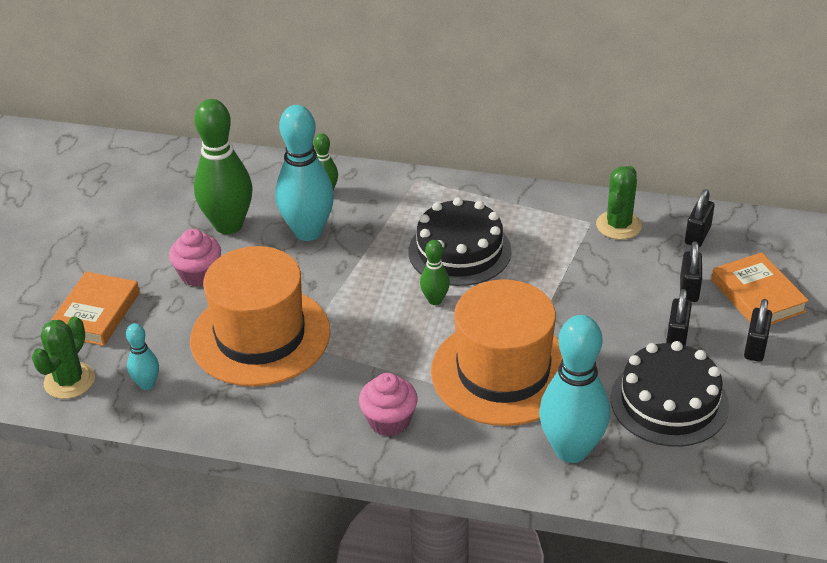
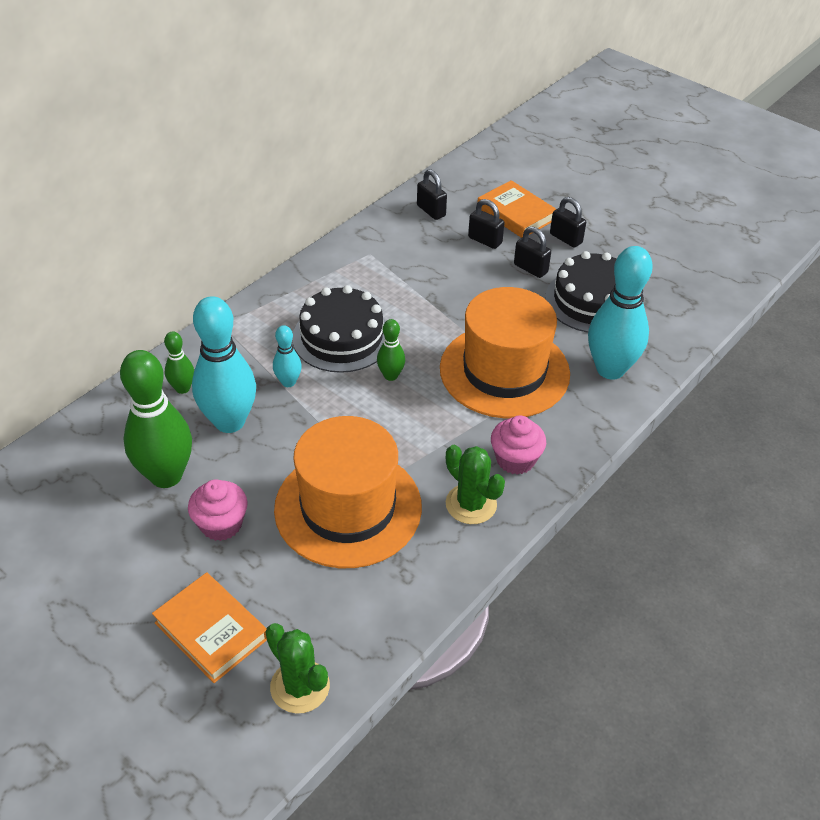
camera: 65 degrees left, 5 degrees up
(147, 384) = (352, 619): turquoise bowling pin -> turquoise bowling pin (288, 382)
(618, 225) = (386, 242): green cactus -> green cactus (471, 504)
(758, 296) = (516, 214): orange book -> orange book turned 45 degrees clockwise

